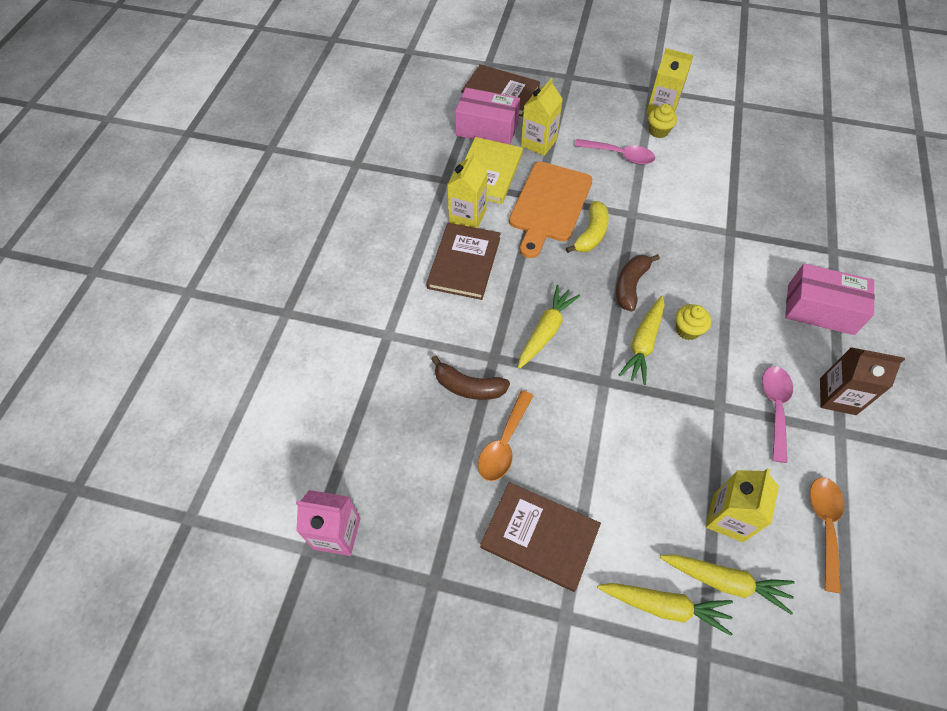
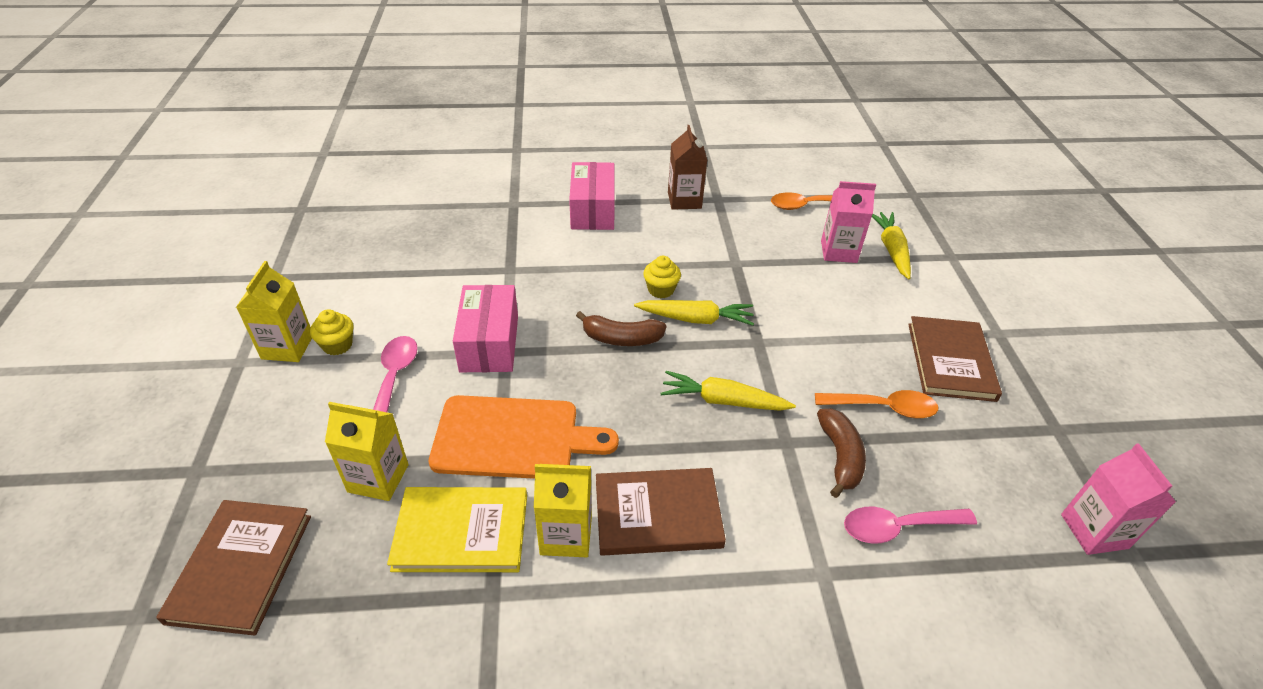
camera: 110 degrees left, 15 degrees down
(487, 129) = (349, 563): pink box -> pink box (489, 343)
(591, 234) = (553, 385): yellow banana -> none
(664, 606) = (938, 279): yellow carrot -> none
(728, 517) = (838, 251): yellow carton -> pink carton
(775, 407) = (717, 232): pink spoon -> pink spoon (897, 527)

